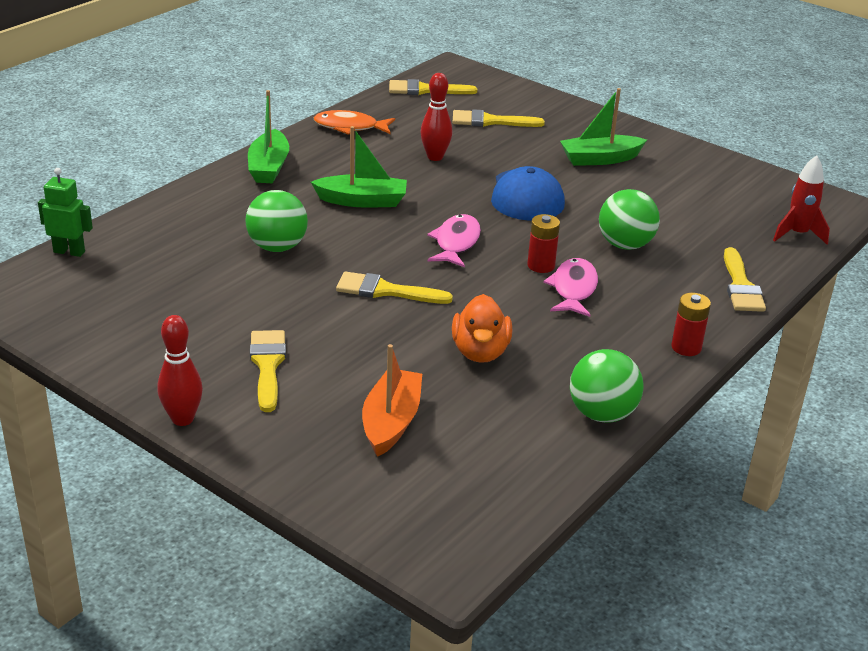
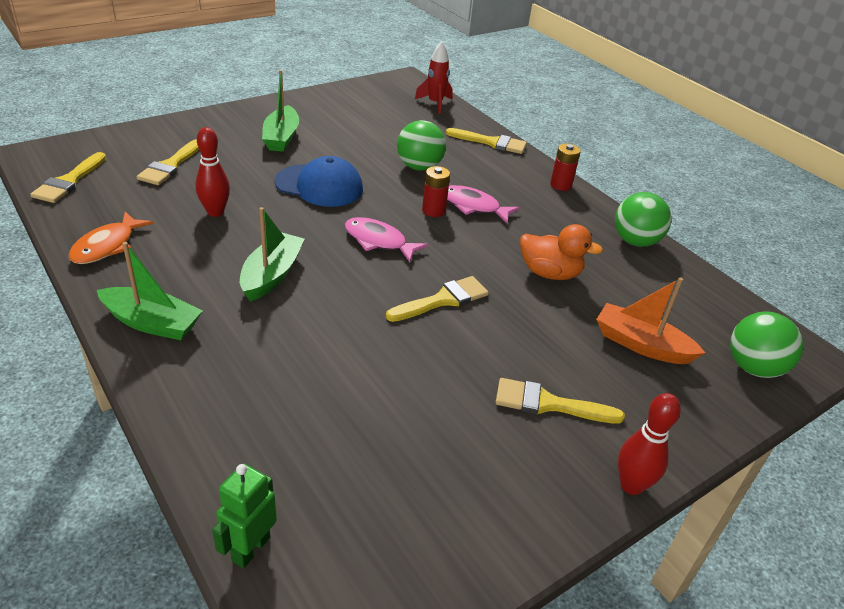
camera: 75 degrees left, 5 degrees up
(277, 247) = (333, 352): green ball -> green ball (753, 368)
(386, 291) = (443, 300): yellow brush -> yellow brush turned 150 degrees counterclockwise

